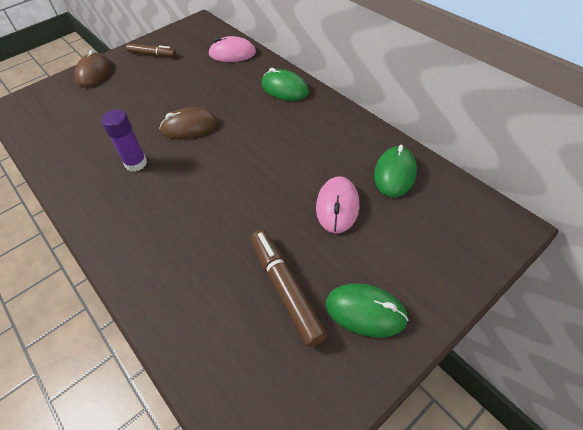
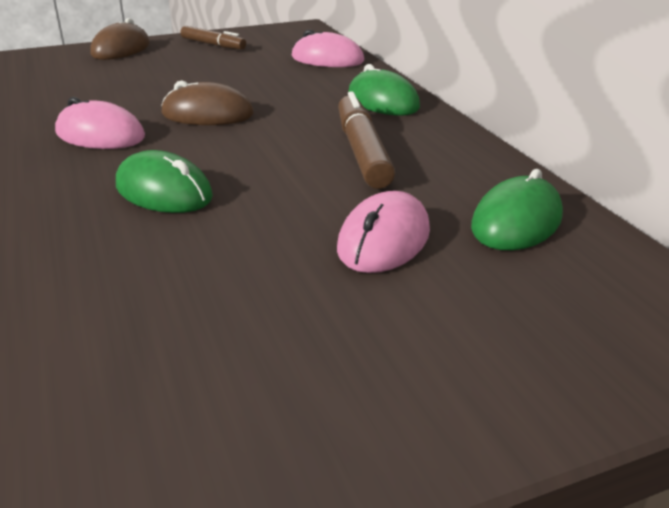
camera: 15 degrees right, 20 degrees down
(136, 163) = (100, 135): purple glue stick -> pink mouse
(286, 289) = (216, 322): brown marker -> brown marker (362, 151)
(365, 311) = (346, 392): green mouse -> green mouse (164, 191)

